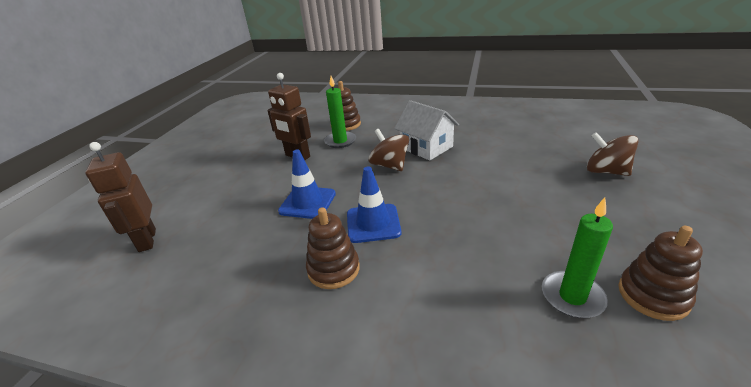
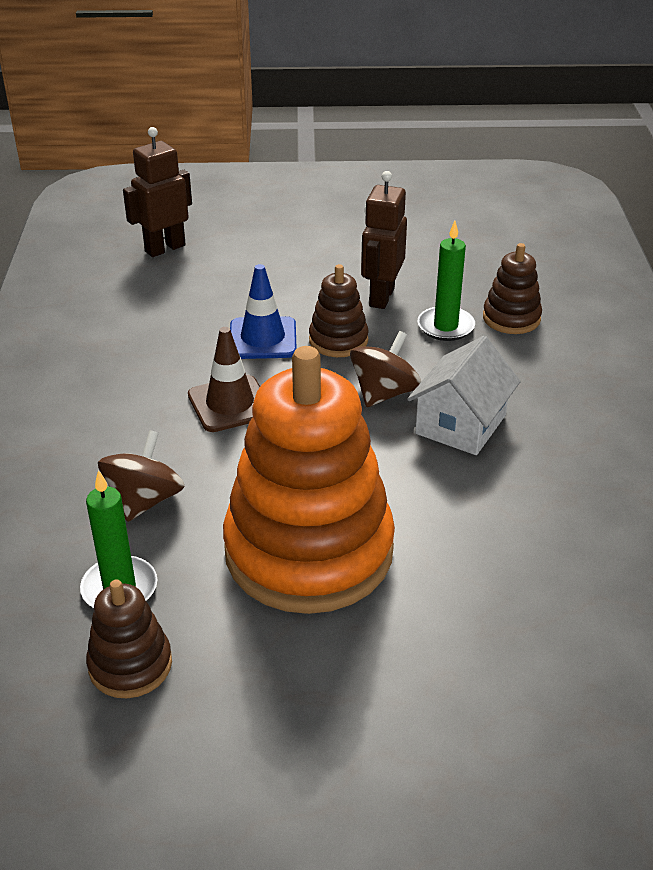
camera: 70 degrees right, 5 degrees up
(333, 269) = (139, 391): brown stacking toy -> brown stacking toy (338, 340)
(373, 223) = (230, 404): blue traffic cone -> brown traffic cone
(527, 205) = (309, 551): none -> orange stacking toy
(606, 171) = (451, 660): brown spinning top -> brown spinning top (145, 500)

